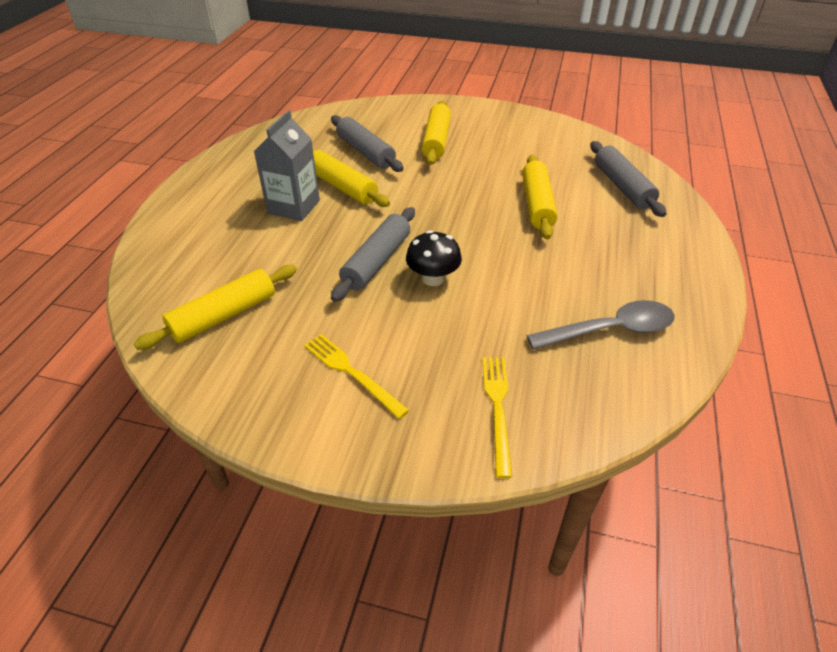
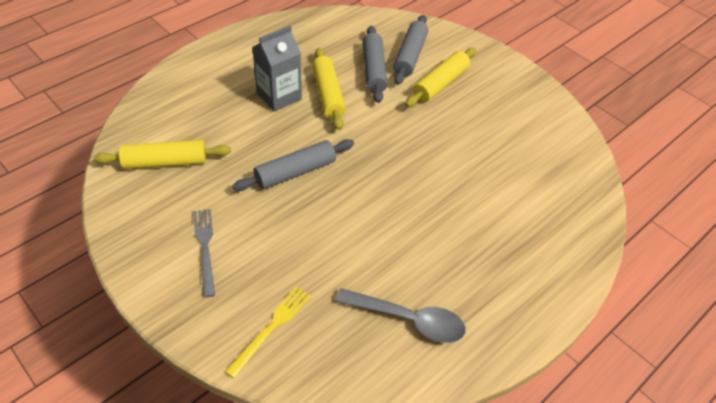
camera: 30 degrees right, 5 degrees up
(351, 373) = (205, 248): yellow fork -> grey fork
(433, 278) = (321, 207): black mushroom -> none
(537, 204) = (463, 184): yellow rolling pin -> none
(622, 186) = (556, 204): grey rolling pin -> grey rolling pin (410, 56)

